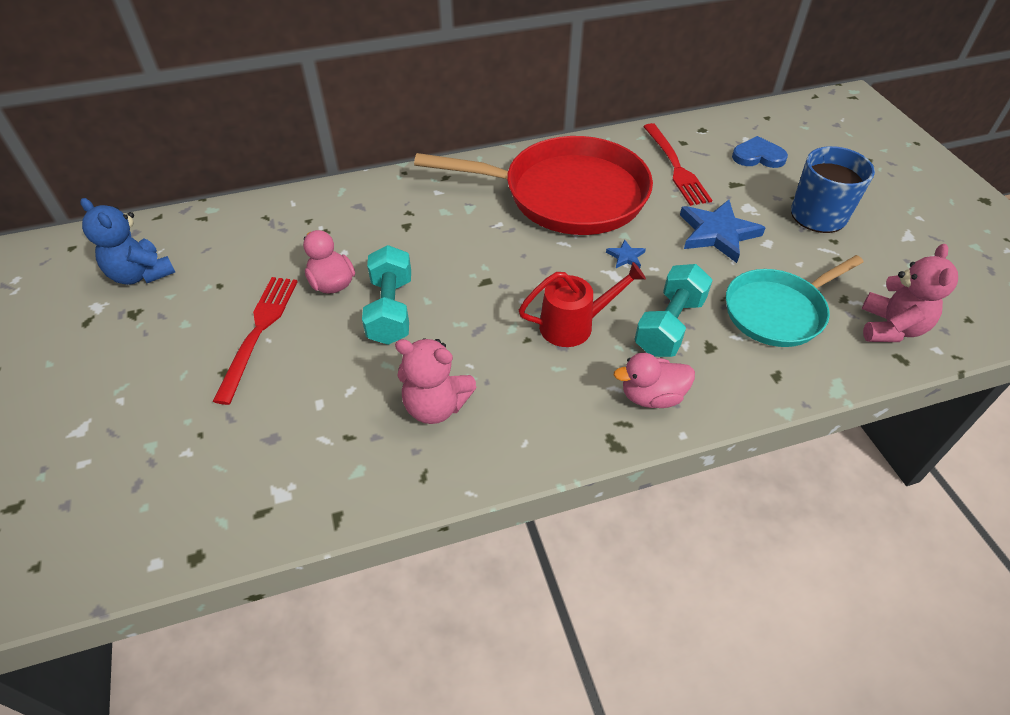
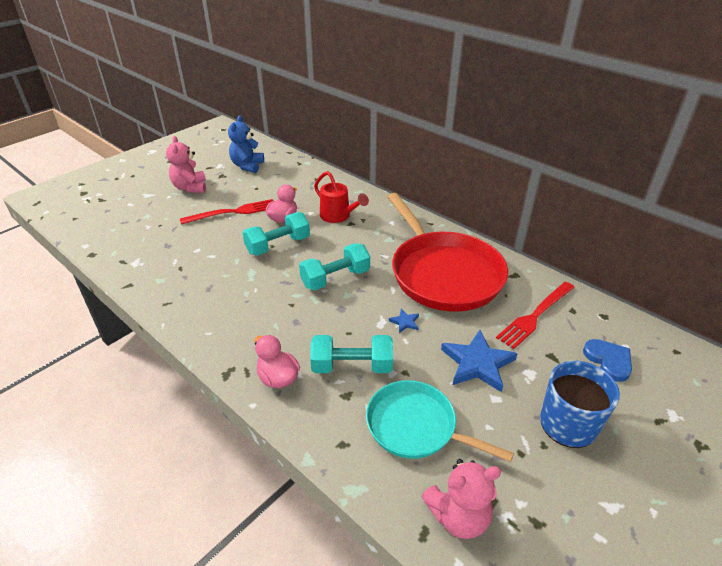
camera: 60 degrees right, 10 degrees down
(436, 406) = (217, 289): pink teddy bear -> pink teddy bear (190, 188)
(507, 281) = (335, 278): none -> turquoise dumbbell
(575, 325) = (318, 320): red watering can -> red watering can (338, 216)

